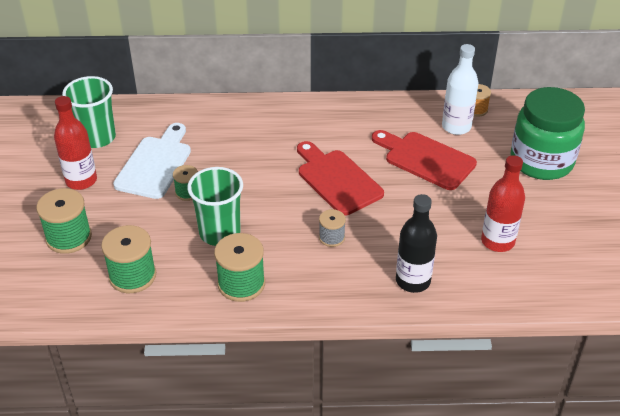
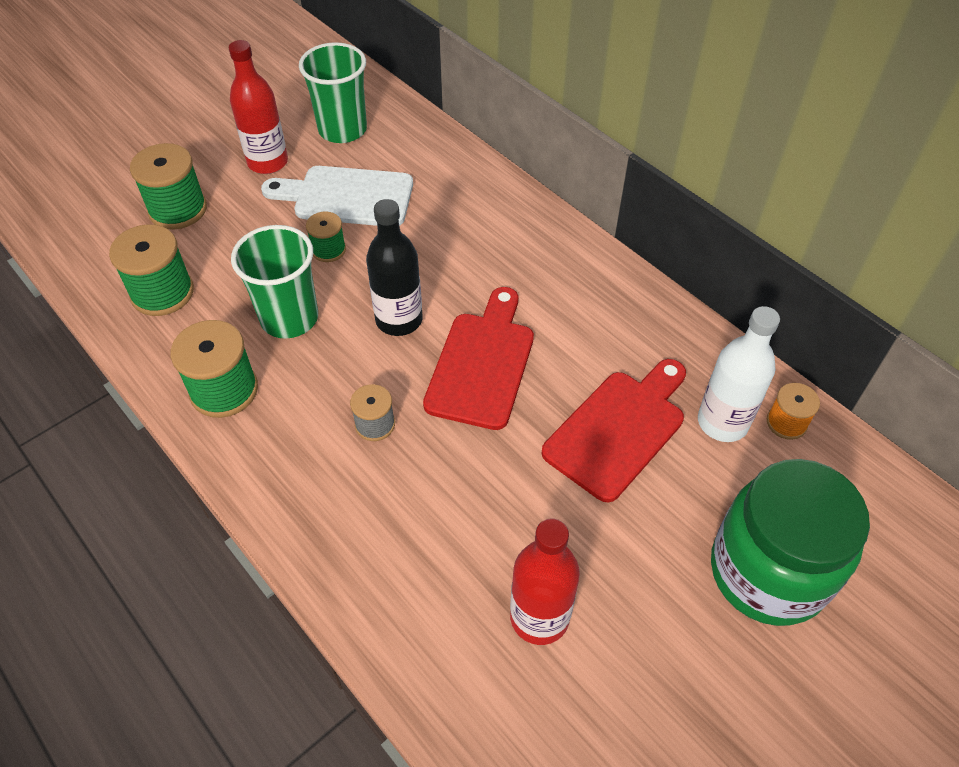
camera: 50 degrees right, 10 degrees up
(155, 164) = (347, 197): white cutting board -> white cutting board turned 150 degrees counterclockwise
(413, 281) = (372, 561): black bottle -> black bottle (399, 320)
(426, 159) = (618, 429): red cutting board -> red cutting board turned 45 degrees clockwise

